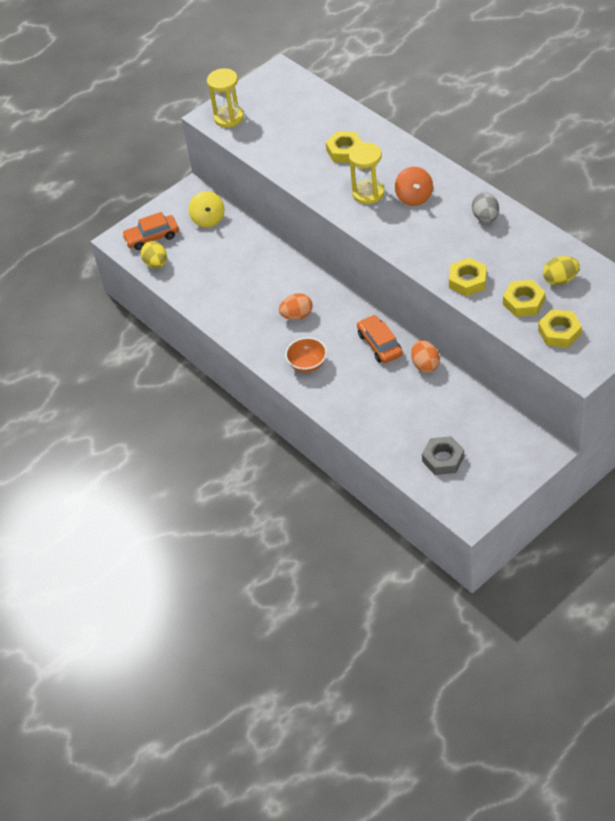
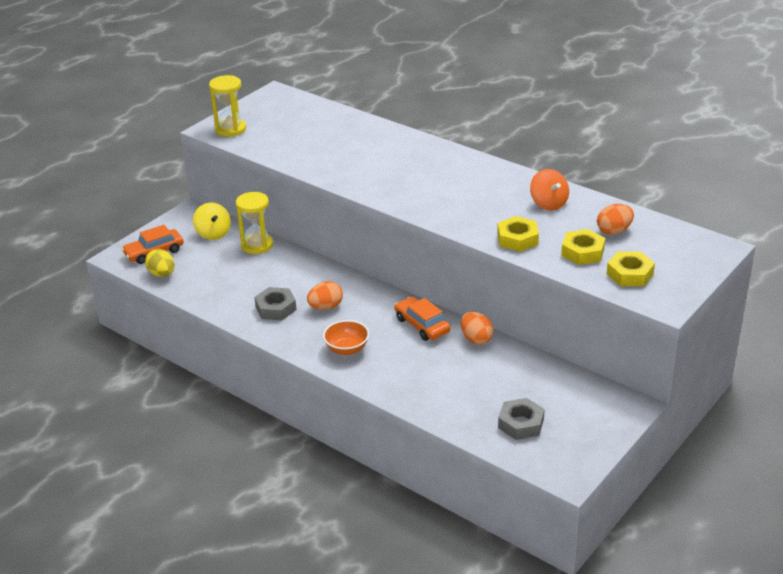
camera: 15 degrees left, 15 degrees down
(252, 312) = (276, 308): none -> grey nut
(345, 151) = (358, 146): yellow nut -> none
(368, 193) = (391, 177): yellow hourglass -> yellow hourglass (257, 245)
(414, 197) = (440, 177): orange spinning top -> orange spinning top (548, 203)
(485, 218) = (519, 188): grey egg -> none
(560, 280) = (614, 231): yellow egg -> orange egg

